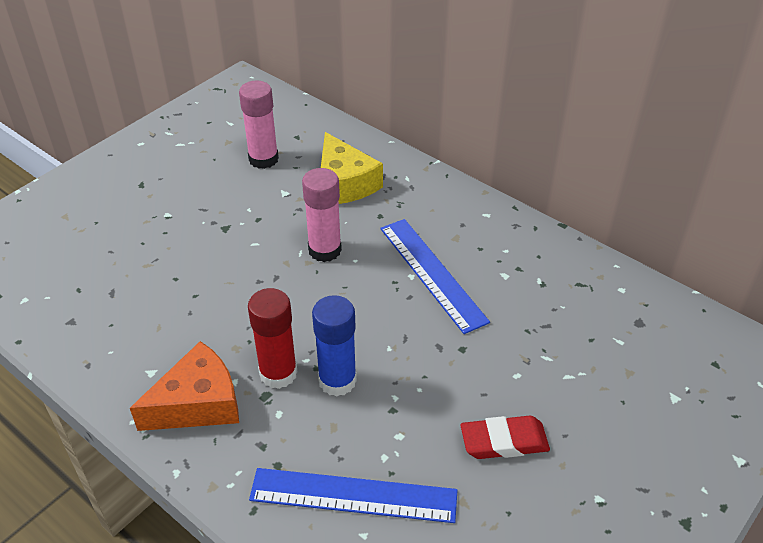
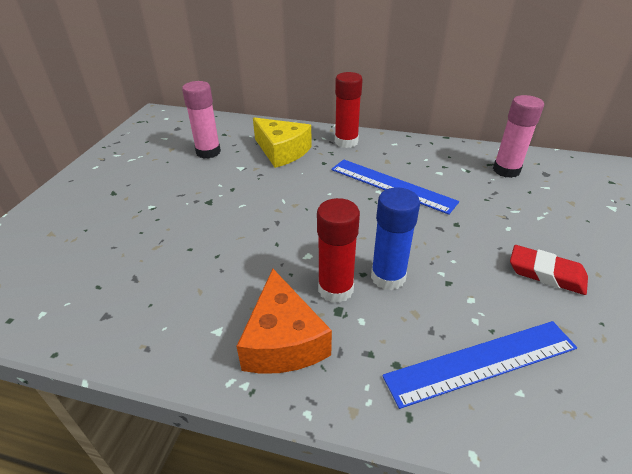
camera: 25 degrees left, 5 degrees down
(198, 403) = (283, 340): orange cheese -> orange cheese turned 135 degrees clockwise
(325, 250) = (301, 193): pink glue stick -> pink glue stick (506, 170)
(429, 193) = (346, 142): none -> red glue stick
(504, 441) = (546, 273): red eraser -> red eraser turned 60 degrees clockwise

